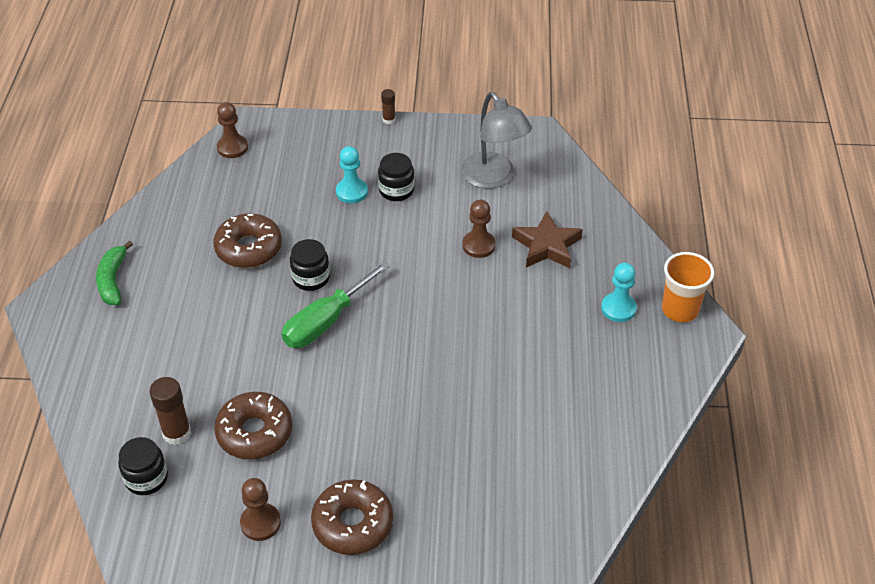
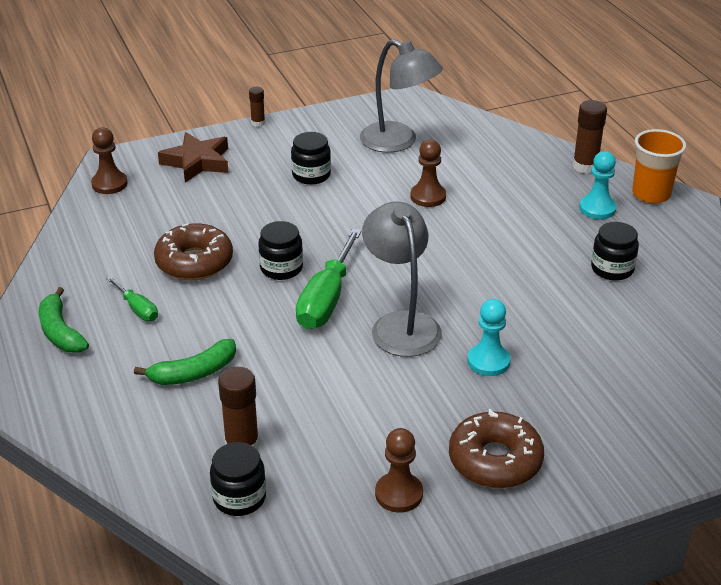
camera: 25 degrees left, 10 degrees down
(179, 279) = (137, 309): none -> green screwdriver
(183, 354) = (193, 373): none -> green banana
(254, 432) = (327, 416): brown donut -> none
(352, 192) = (267, 188): turquoise pawn -> turquoise pawn (488, 361)
(368, 367) = (401, 324): none -> grey lamp
(546, 246) = (492, 180): brown star -> brown star (197, 162)
(584, 376) = (612, 269): none -> black jar
(641, 259) = (585, 166): none -> brown glue stick

